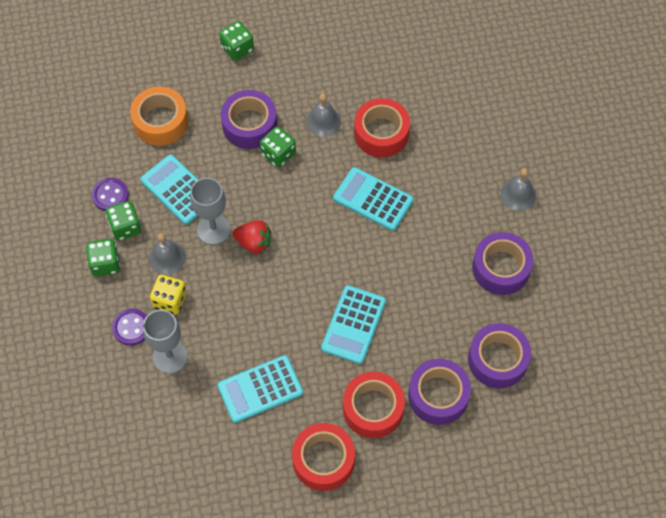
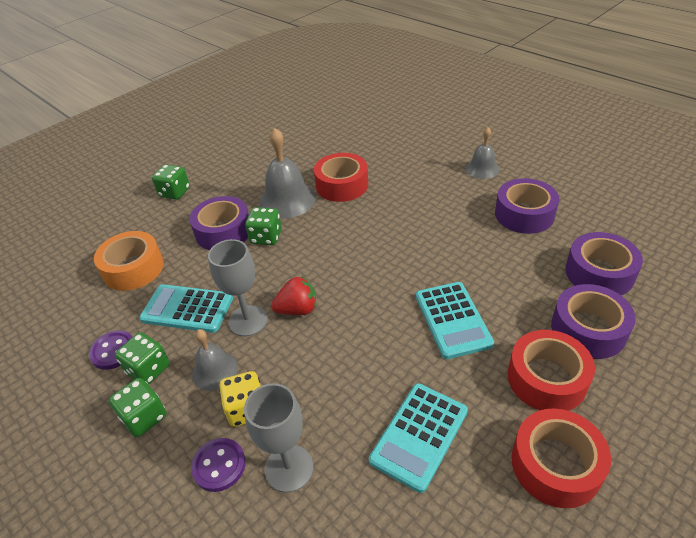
camera: 30 degrees left, 20 degrees down
(323, 121) = (287, 200): grey bell -> grey bell, size x1.66
(373, 199) = (376, 225): turquoise calculator -> none

